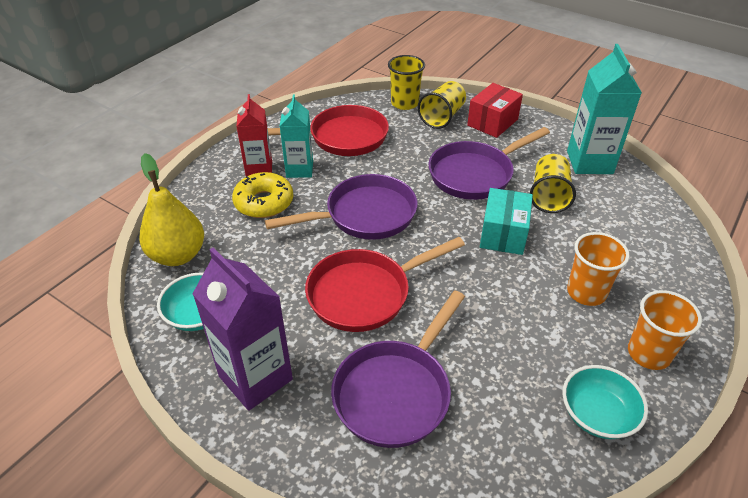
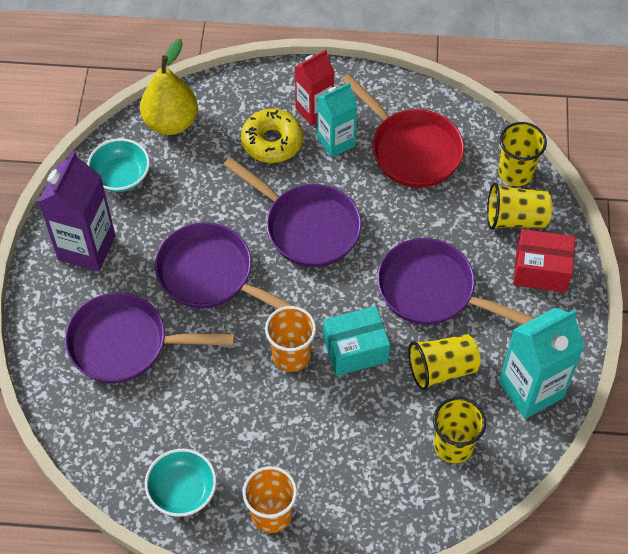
camera: 60 degrees right, 15 degrees up
(365, 294) = (211, 275): red pan -> purple pan
(586, 292) = (318, 444): orange cup -> orange cup (291, 355)
(621, 216) = (453, 445): none -> yellow cup

